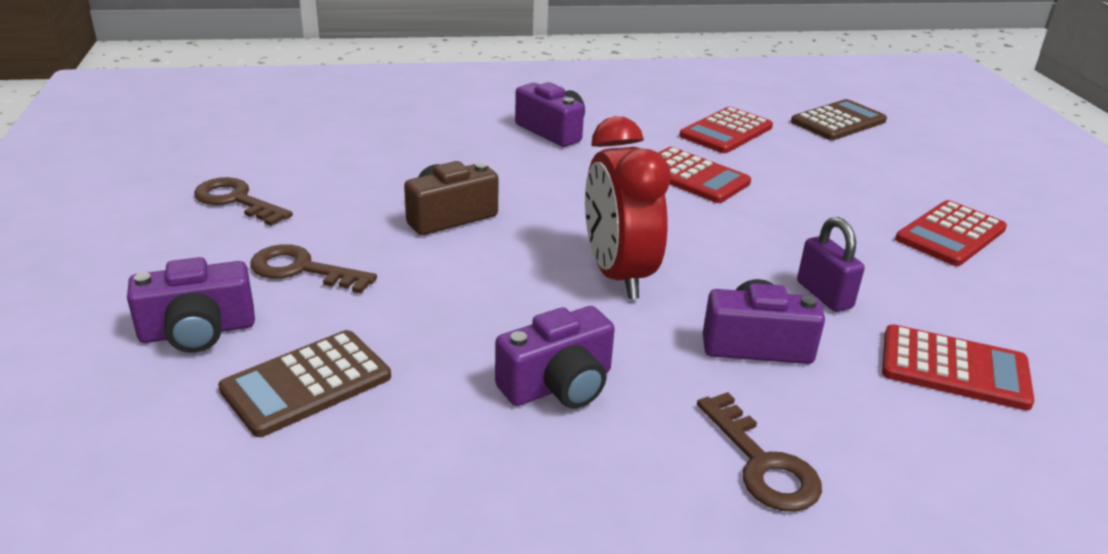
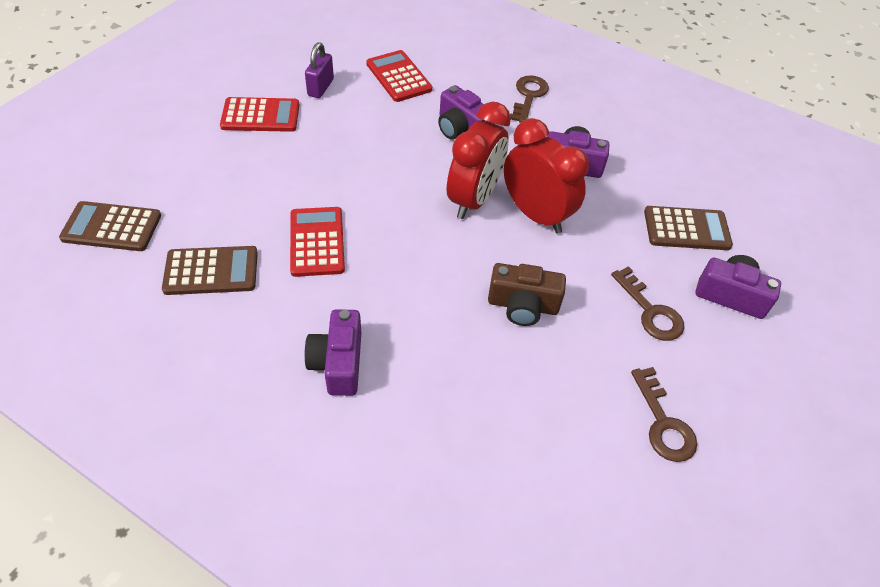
camera: 140 degrees left, 20 degrees up
(529, 295) = (535, 214): none -> red clock
(726, 131) = (211, 271): red calculator -> brown calculator
(824, 295) = (390, 129): purple padlock -> purple padlock (320, 87)

